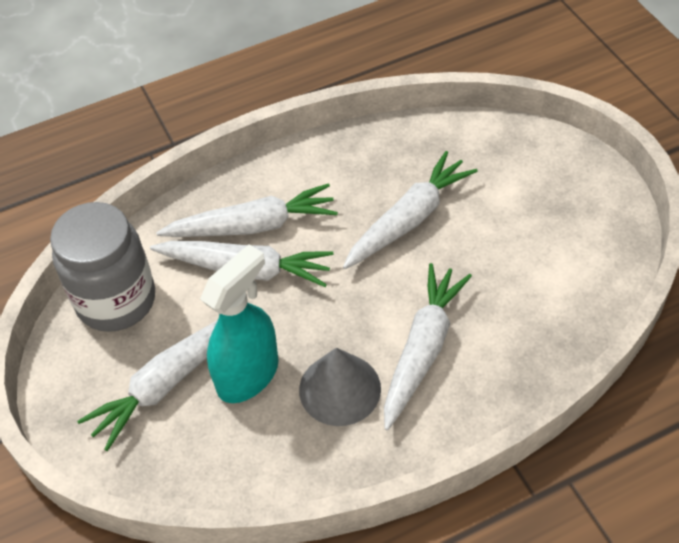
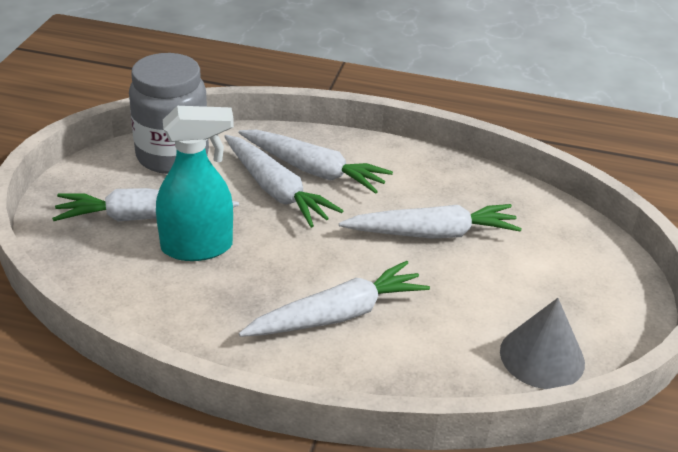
camera: 35 degrees right, 15 degrees down
(340, 389) = (246, 297): grey cone -> grey cone (542, 357)

